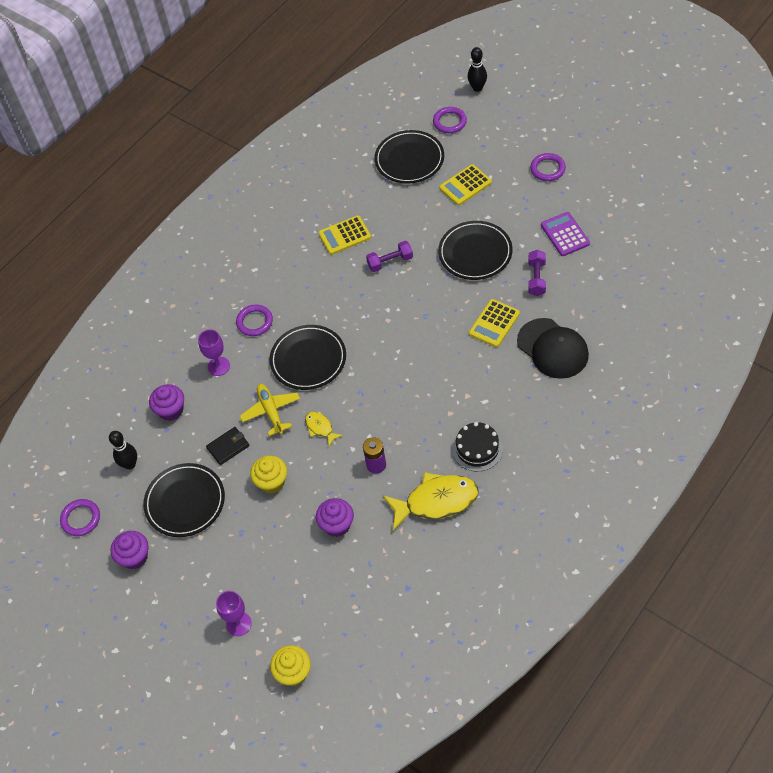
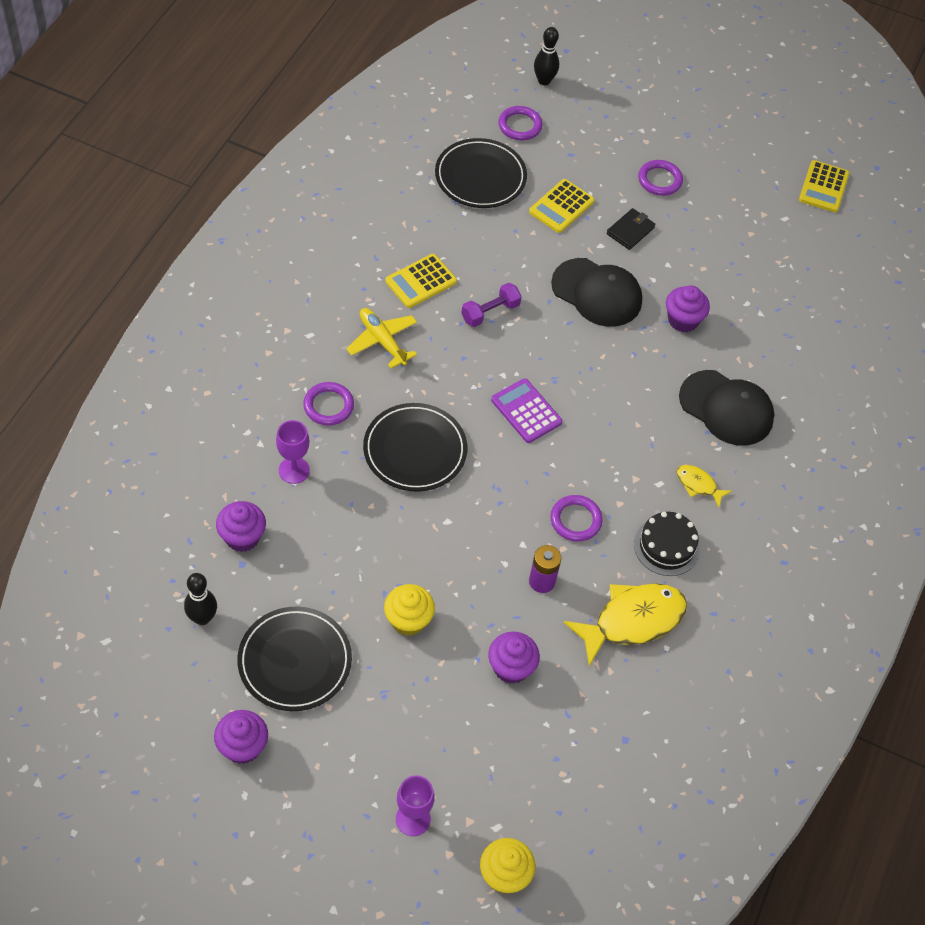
camera: 25 degrees left, 0 degrees up
(81, 519) = (150, 702): purple ring -> purple ring (575, 520)
(228, 447) = (336, 579): black wallet -> black wallet (630, 231)
(271, 411) = (382, 524): yellow plane -> yellow plane (382, 341)
(320, 428) = (455, 540): yellow fish -> yellow fish (698, 485)
(475, 253) = (597, 293): black plate -> black cap
(494, 323) = (645, 382): yellow calculator -> yellow calculator (823, 187)
(536, 278) = (683, 320): purple dumbbell -> purple cupcake
(565, 234) = (703, 262): purple calculator -> purple calculator (526, 411)

